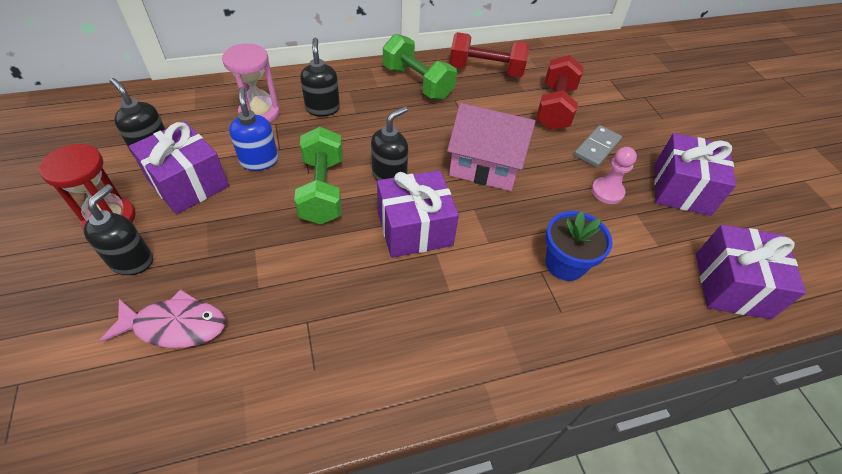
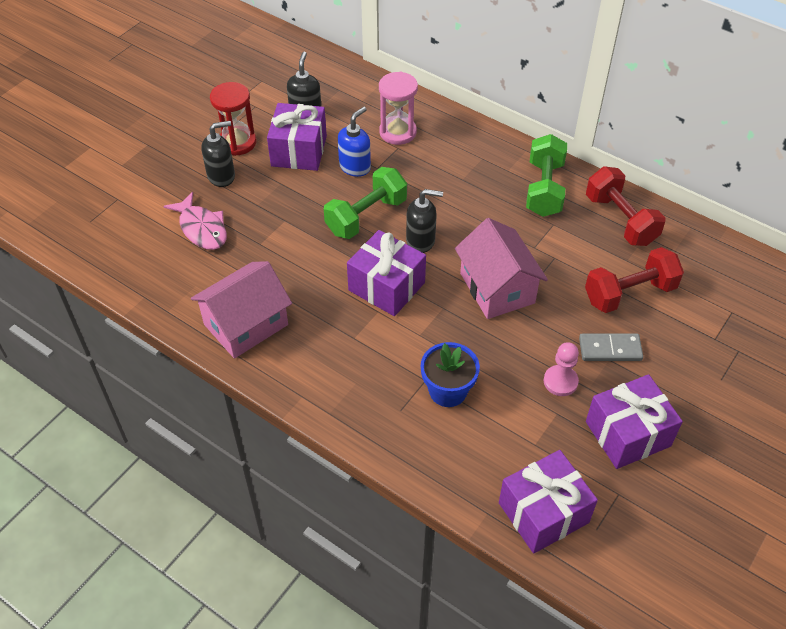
camera: 55 degrees right, 0 degrees up
(322, 108) = (444, 159): black soap dispenser -> none
(347, 372) = (246, 324): none -> pink house

